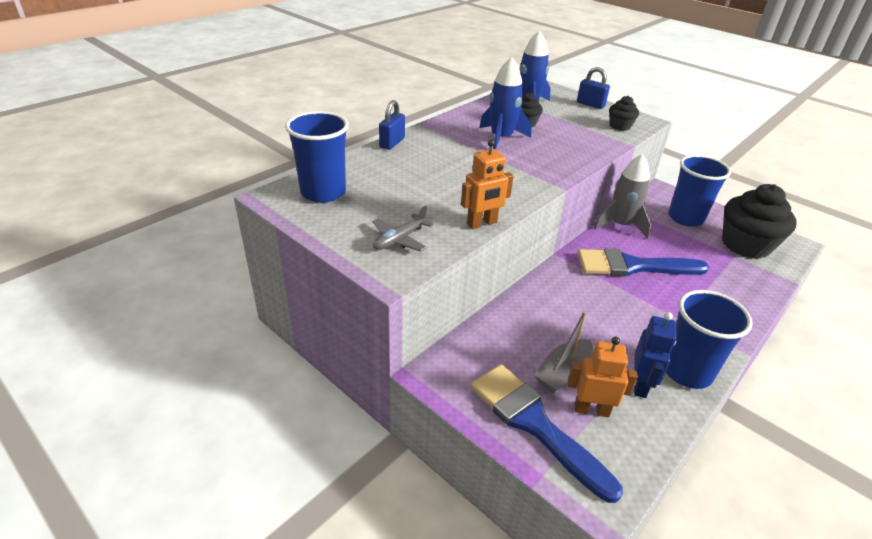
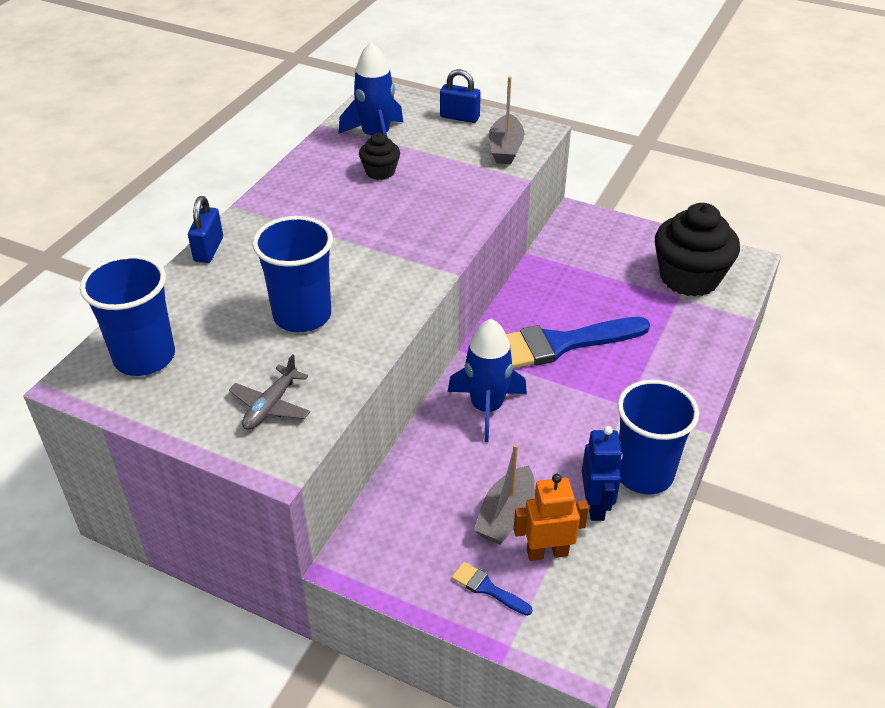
camera: 15 degrees left, 5 degrees up
(482, 223) = (367, 355): orange robot -> none
(501, 138) = (354, 206): blue rocket -> blue rocket (486, 407)
(534, 424) = (487, 588): blue brush -> blue brush, size x0.42
(620, 126) = (505, 148): black cupcake -> grey boat
(620, 225) = (534, 285): grey rocket -> none
(685, 218) = (612, 253): blue cup -> blue cup (302, 315)

